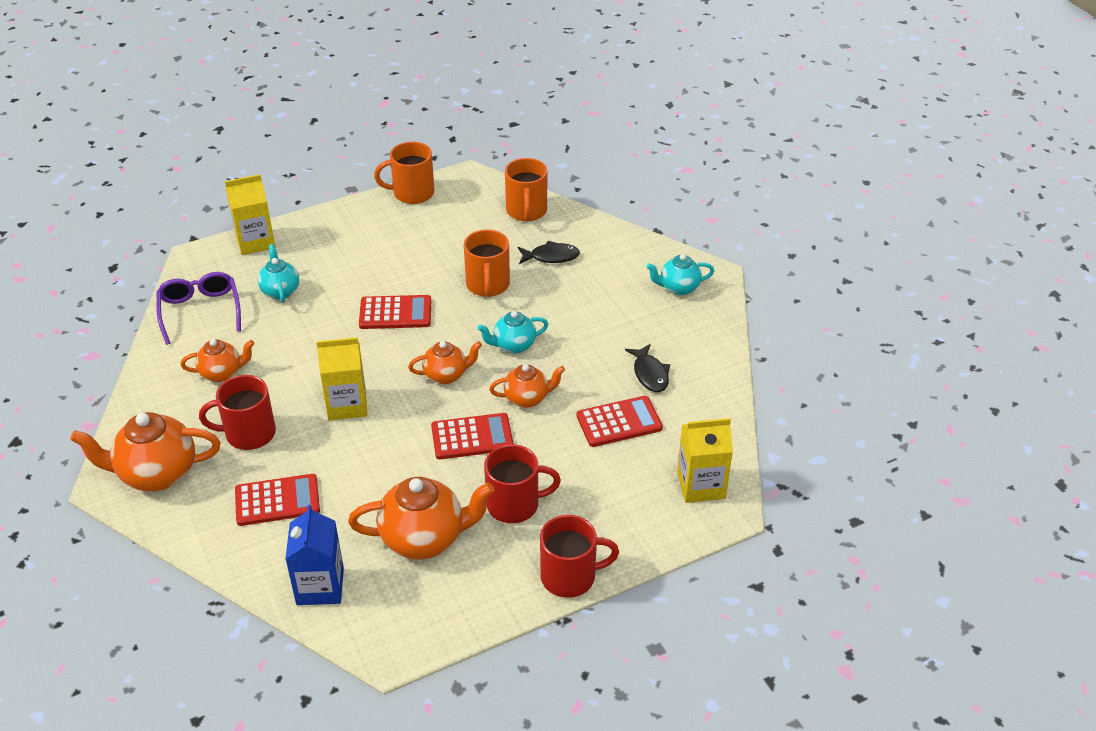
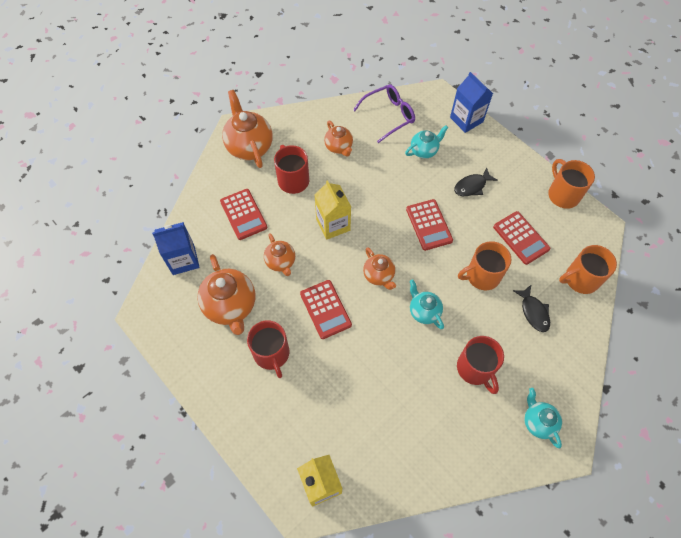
camera: 75 degrees right, 20 degrees up
(255, 241) = (466, 119): yellow carton -> blue carton
(527, 398) = (373, 335): orange teapot -> orange teapot (281, 262)
(570, 576) = (217, 407): red mug -> red mug (475, 369)
(619, 422) = (369, 407): red calculator -> red calculator (521, 238)
(650, 374) = (427, 419): black fish -> black fish (472, 186)

